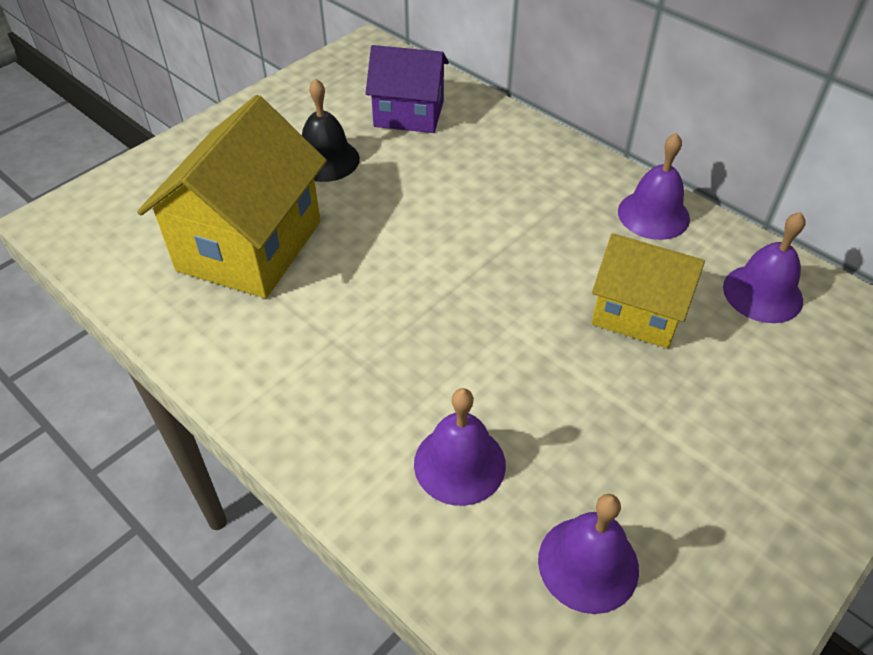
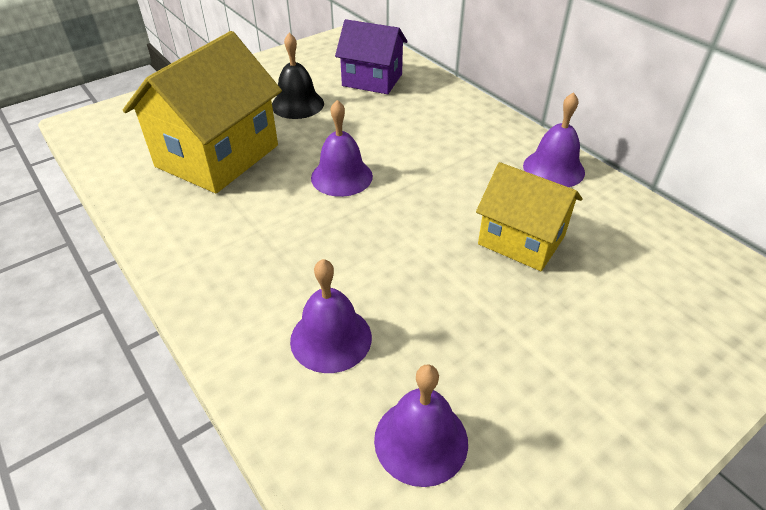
camera: 10 degrees right, 5 degrees down
(762, 293) = (638, 238): purple bell -> purple bell (341, 176)

